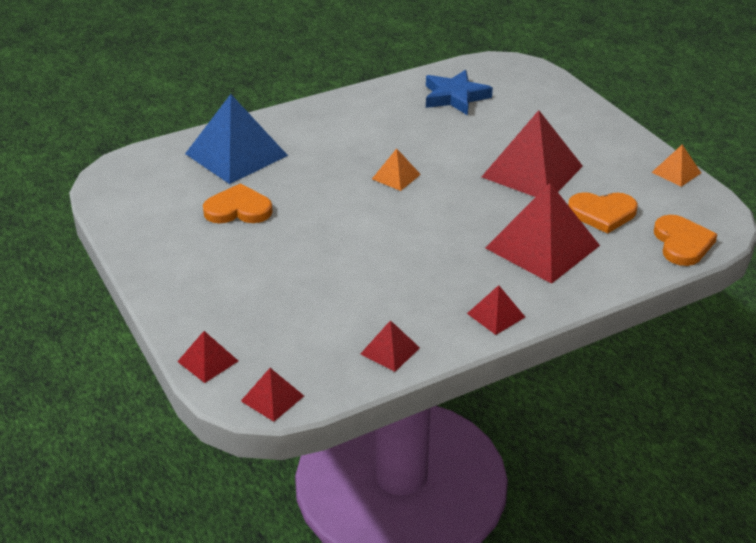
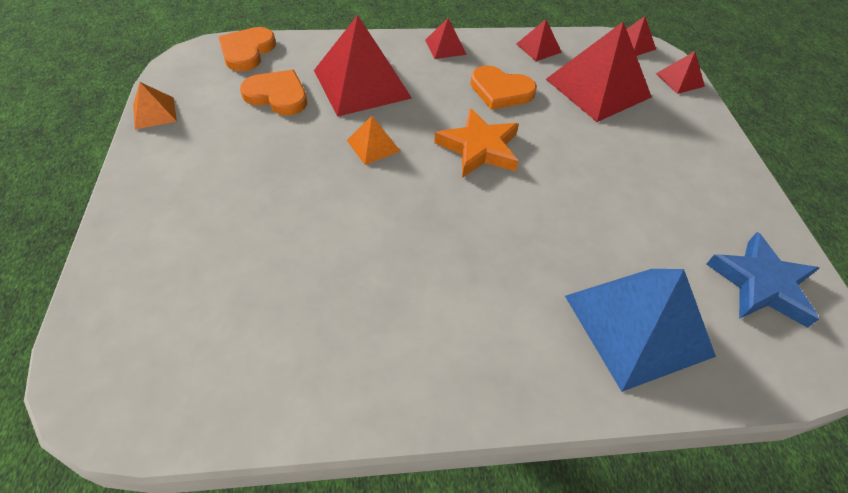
camera: 160 degrees left, 15 degrees up
(238, 209) = (643, 222): orange heart -> orange heart (500, 91)
(394, 224) = (479, 148): none -> orange star
(396, 176) = (443, 209): orange pyramid -> orange pyramid (373, 145)
(455, 97) = (261, 338): blue star -> blue star (761, 284)
(532, 171) = (290, 163): red pyramid -> red pyramid (598, 88)

